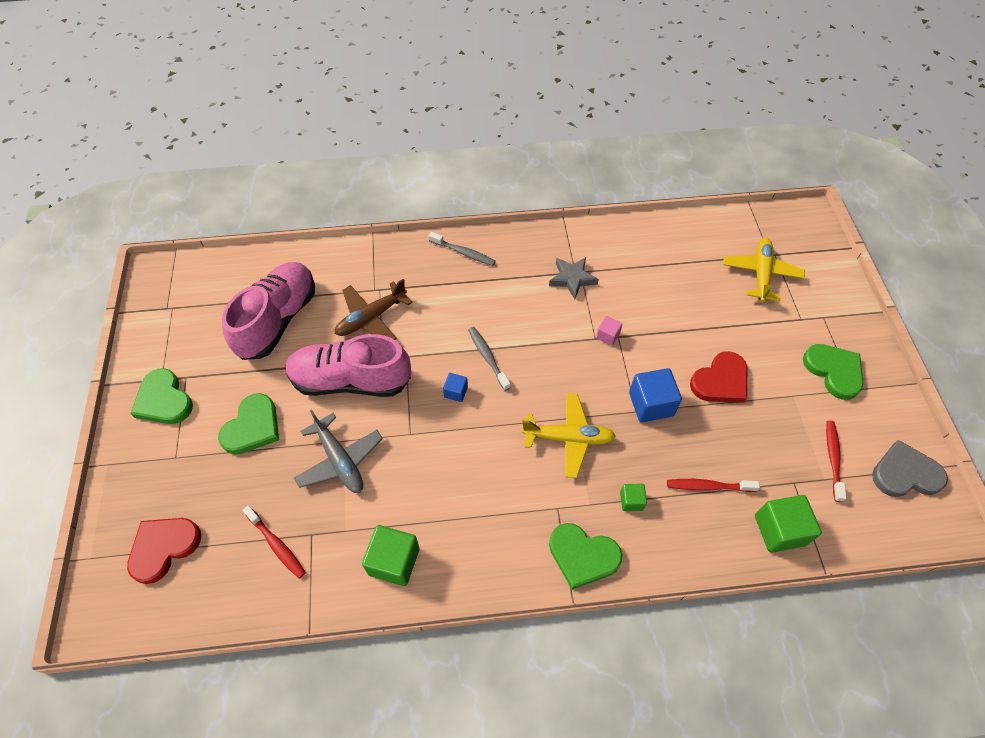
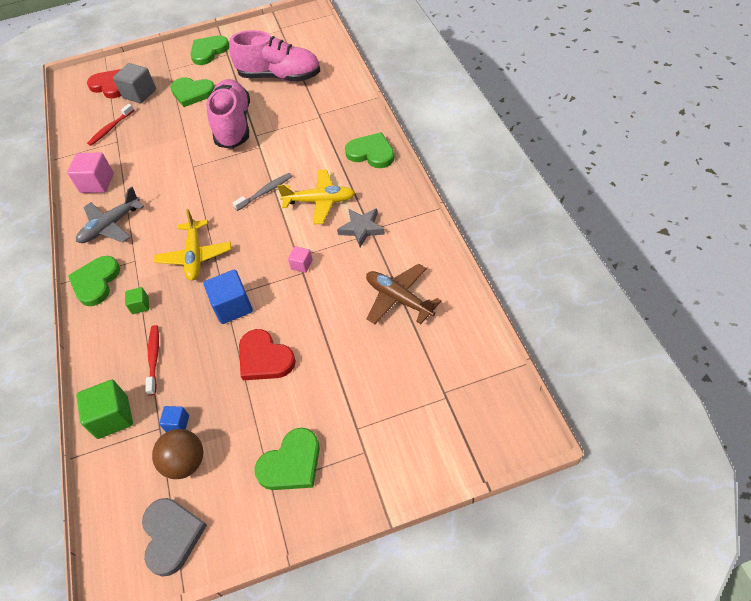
camera: 85 degrees right, 5 degrees down
(212, 501) = (139, 94): none -> grey cube
(340, 460) = (169, 138): grey plane -> grey plane (111, 226)
(371, 318) = (291, 120): brown plane -> brown plane (399, 299)
(394, 561) = (97, 183): green cube -> pink cube
(456, 392) = (230, 181): blue cube -> blue cube (177, 424)
(463, 253) = (371, 153): grey toothbrush -> green heart
(760, 274) = (412, 384): yellow plane -> yellow plane (320, 201)
(833, 459) = (185, 463): red toothbrush -> brown ball

